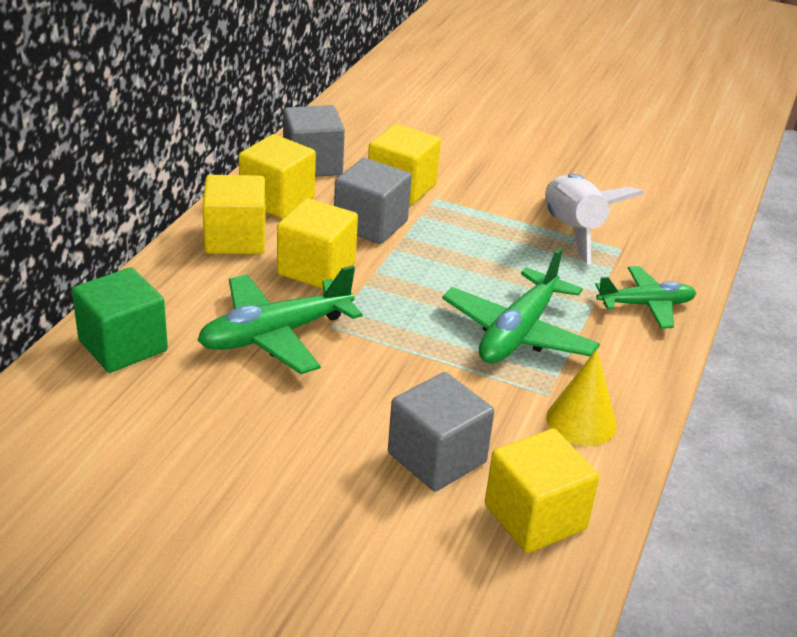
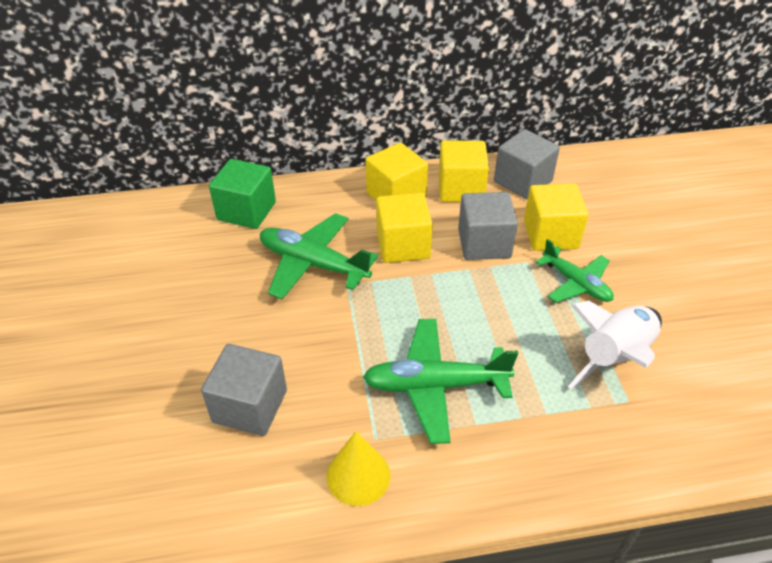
camera: 60 degrees right, 10 degrees up
(535, 517) = (224, 494): yellow cube -> none
(645, 305) = (560, 454): green plane -> green plane (576, 283)

